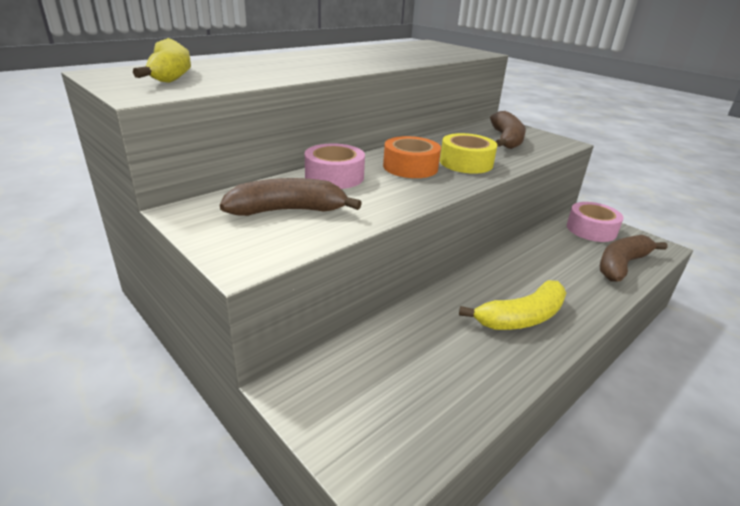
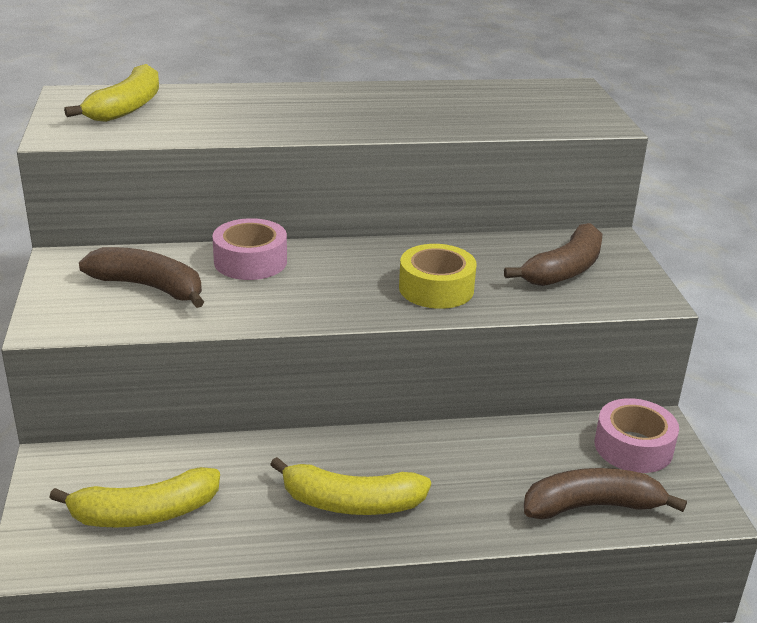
camera: 35 degrees right, 0 degrees up
(410, 167) = (355, 274): orange tape -> none
(412, 392) = (144, 513): none -> yellow banana

